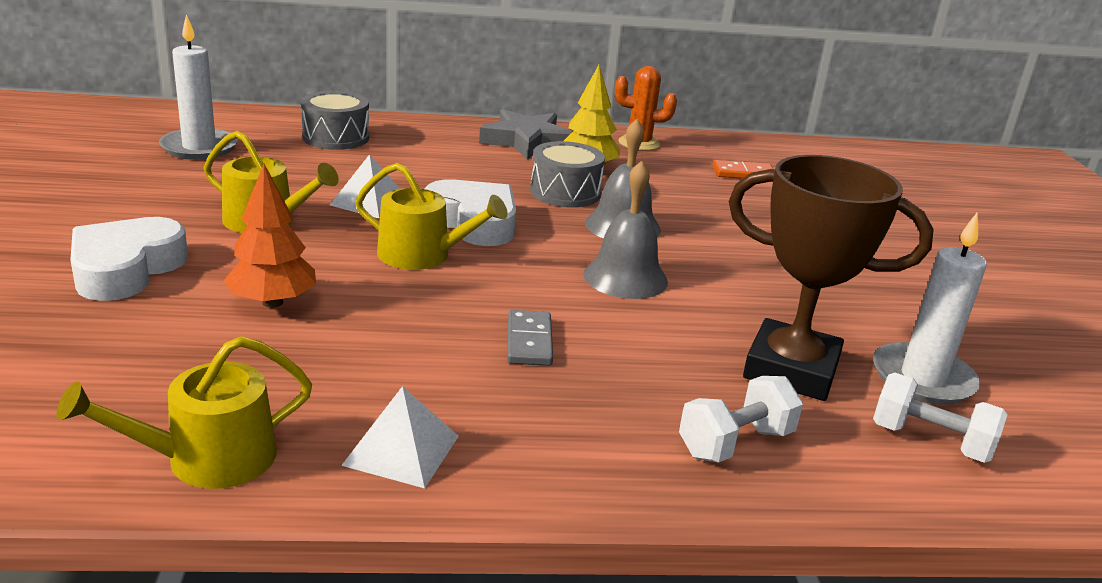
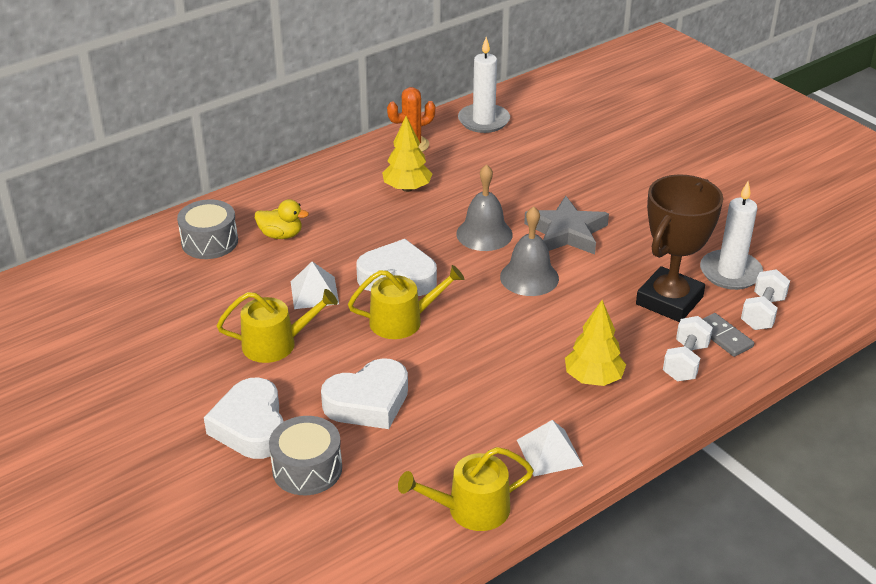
camera: 30 degrees left, 10 degrees up
(199, 147) = (132, 301): white candle -> white candle (483, 121)
(208, 459) = (471, 509): yellow watering can -> yellow watering can turned 45 degrees clockwise
(273, 302) = (368, 402): orange tree -> white heart
(408, 155) = (281, 235): none -> yellow duck
(527, 141) = (340, 180): grey star -> grey star (566, 232)
(529, 341) = (531, 352): grey domino -> grey domino (723, 337)
(565, 192) = (419, 220): grey drum -> grey drum (307, 469)
(575, 401) = (593, 378): none -> yellow tree
(743, 173) = (503, 145): orange domino -> none
(791, 369) = (669, 300): brown trophy -> brown trophy turned 45 degrees counterclockwise
(930, 441) = (762, 313): white dumbbell -> white dumbbell turned 60 degrees counterclockwise

